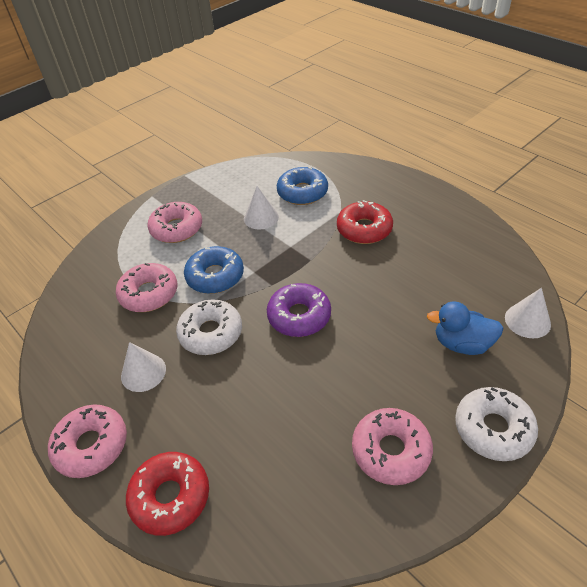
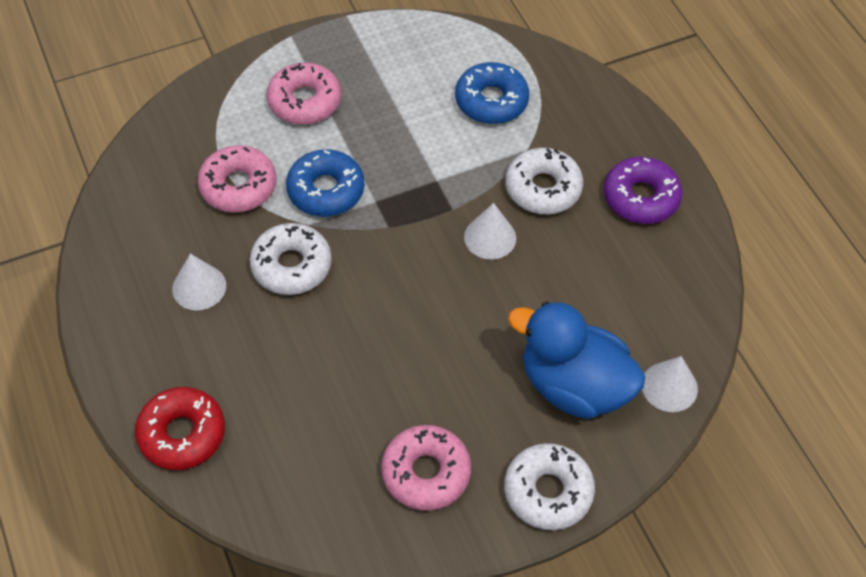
camera: 15 degrees right, 10 degrees up
(91, 445) = (119, 351): pink donut -> none
(261, 217) = (419, 122): white cone -> white cone (490, 237)
(299, 316) = (402, 281): purple donut -> purple donut (640, 197)
(364, 229) = (543, 188): red donut -> white donut
(462, 344) = (573, 386): blue duck -> blue duck, size x1.59

